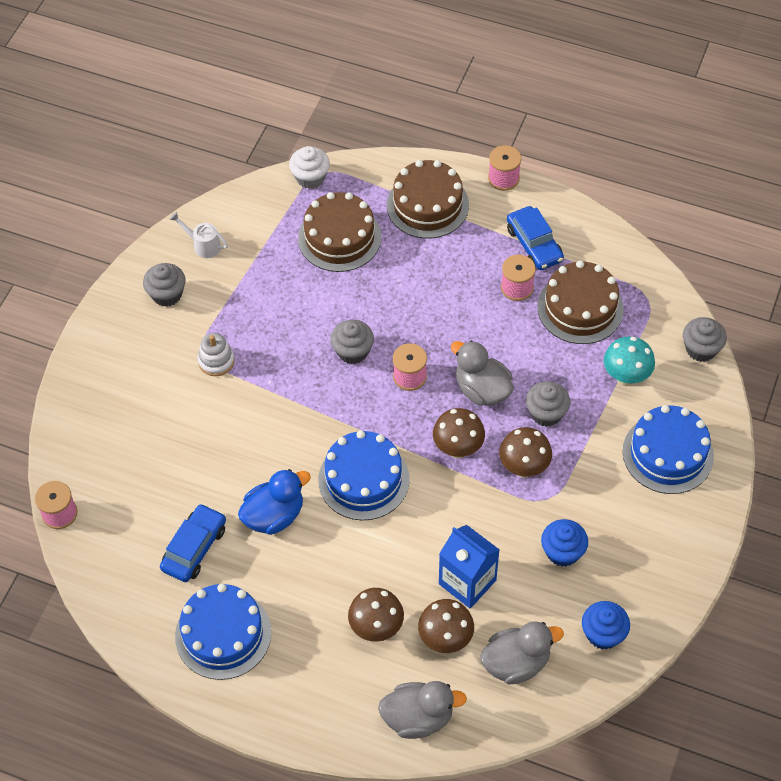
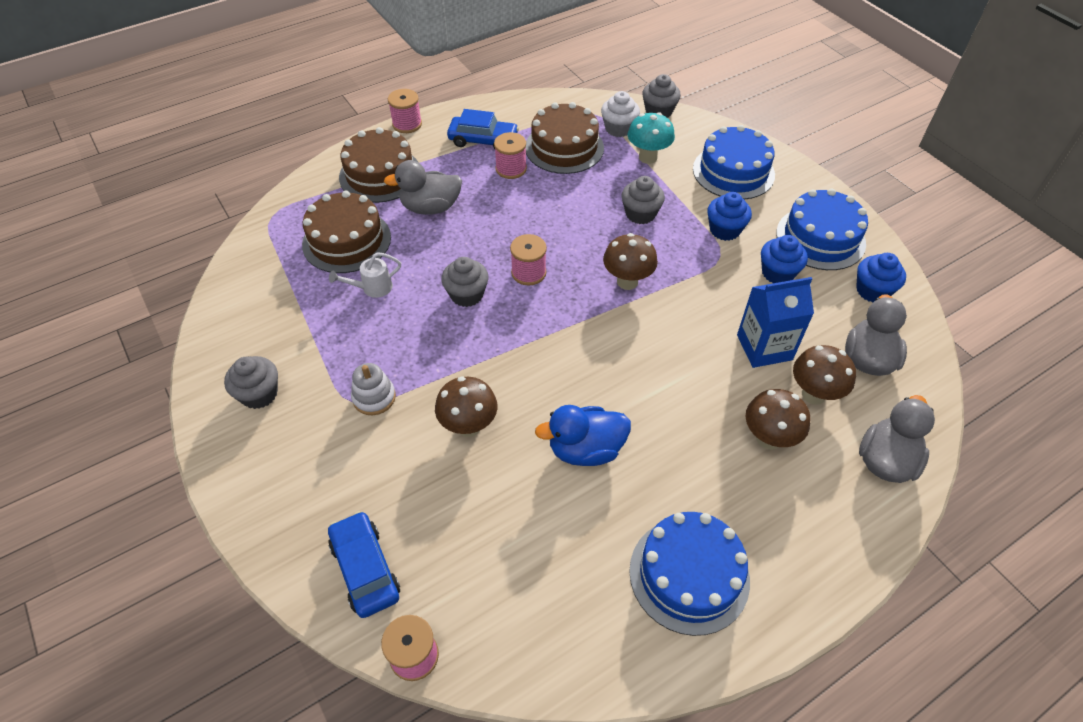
camera: 55 degrees left, 5 degrees down
(194, 548) = (567, 541): blue car -> blue car (365, 569)
(203, 245) = (241, 335): white watering can -> white watering can (372, 288)
(274, 515) = (585, 449): blue duck -> blue duck turned 105 degrees counterclockwise
(310, 177) = (266, 226): white cupcake -> white cupcake (618, 128)
(363, 479) = (603, 360): blue cake -> blue cake (820, 238)
(482, 390) = (584, 237): grey duck -> grey duck (430, 207)
(524, 468) = (680, 253): brown mushroom -> brown mushroom (469, 426)
(582, 486) = (724, 230): none -> blue cupcake

